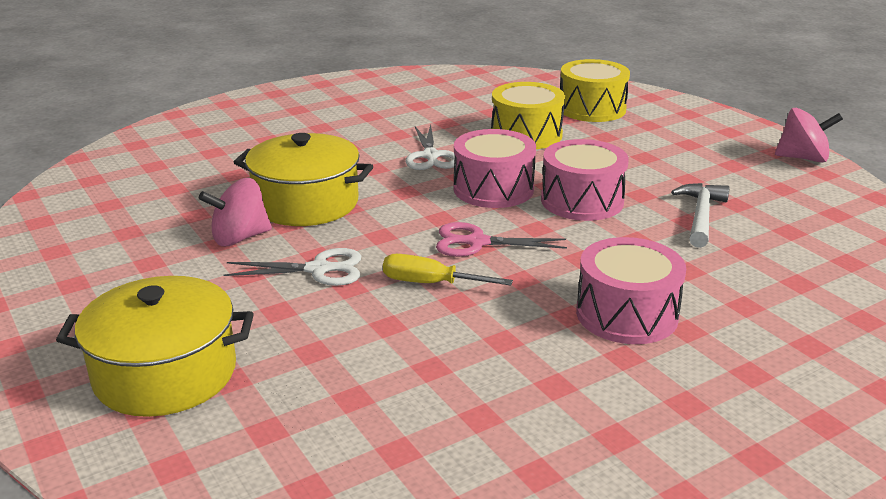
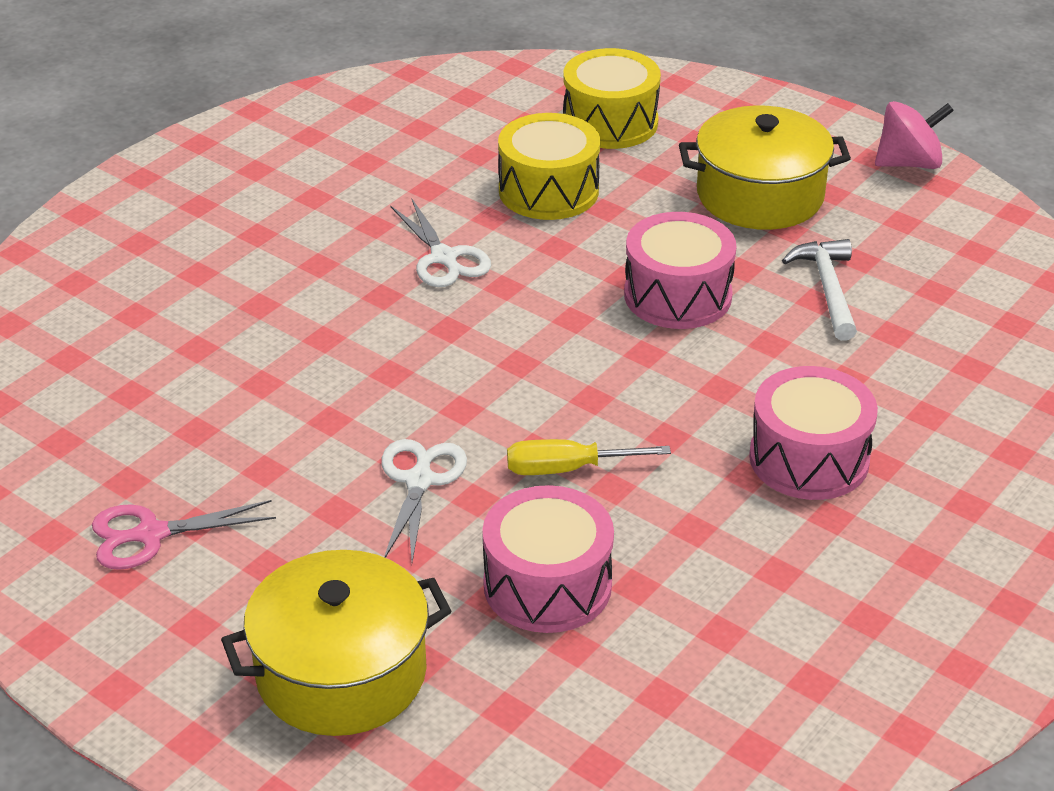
camera: 20 degrees left, 10 degrees up
(239, 238) = (284, 456): pink spinning top -> none
(306, 203) = (331, 378): yellow pot -> yellow pot (760, 195)
(318, 269) = (419, 481): white scissors -> white scissors turned 60 degrees counterclockwise
(477, 242) = (586, 393): pink scissors -> pink scissors (151, 534)
(493, 189) = (558, 299): pink drum -> pink drum (547, 585)

